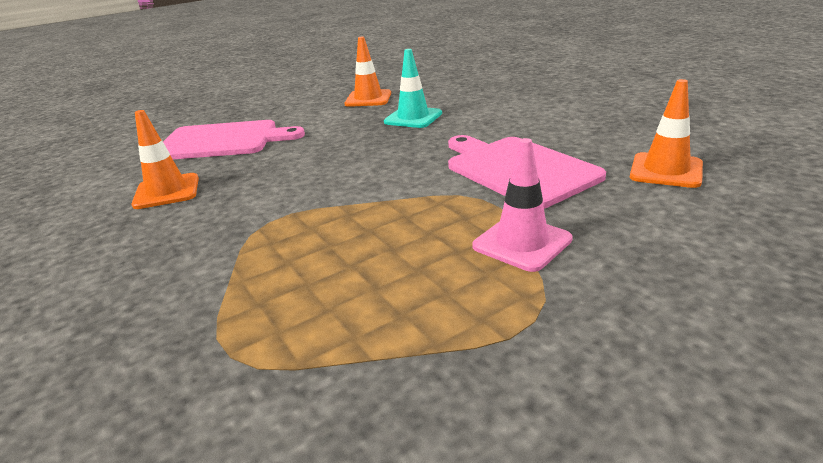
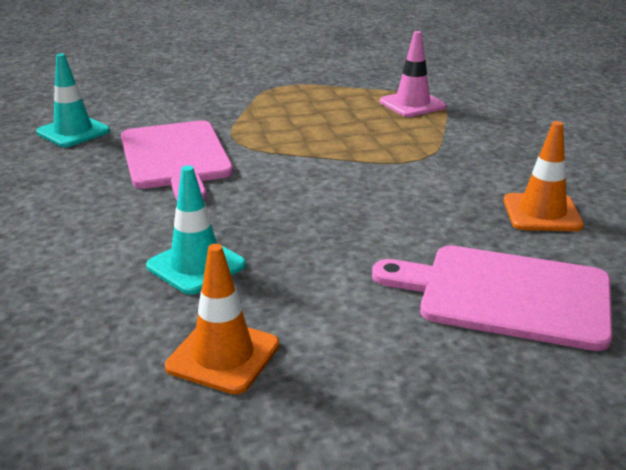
camera: 165 degrees left, 0 degrees up
(522, 243) = (244, 112): pink traffic cone -> pink traffic cone (412, 104)
(666, 171) = (73, 132): orange traffic cone -> turquoise traffic cone

